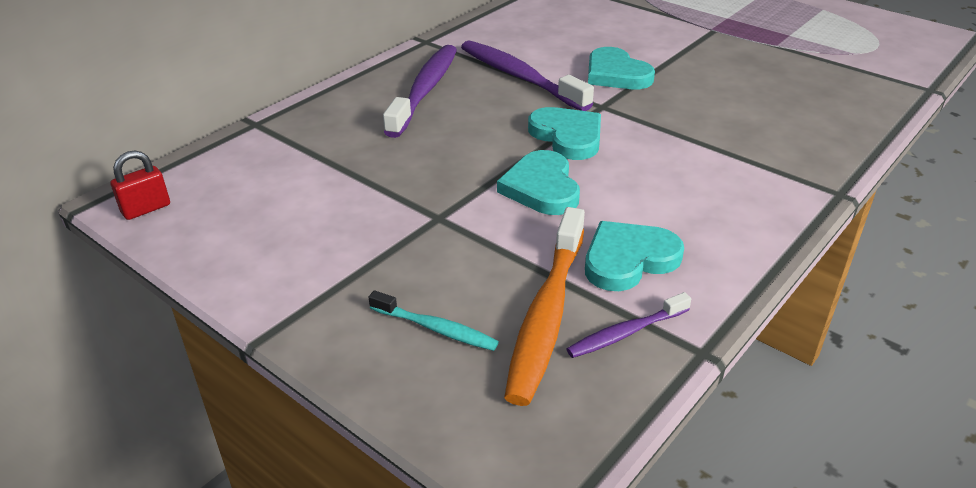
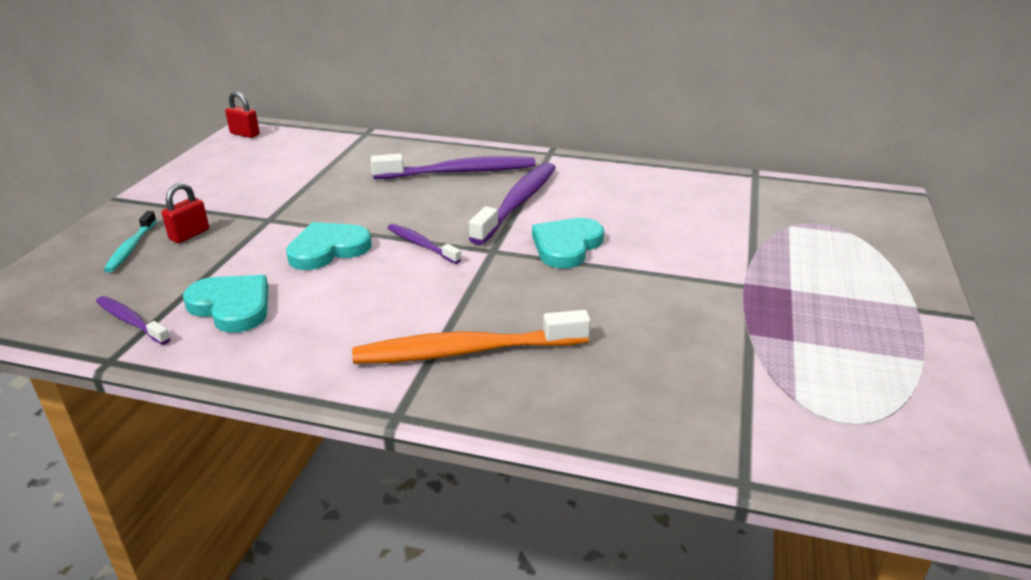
camera: 65 degrees right, 5 degrees down
(434, 278) = (189, 235): none -> red padlock
(546, 314) = (151, 284): orange toothbrush -> orange toothbrush (465, 351)
(567, 136) = (421, 244): turquoise heart -> purple toothbrush

